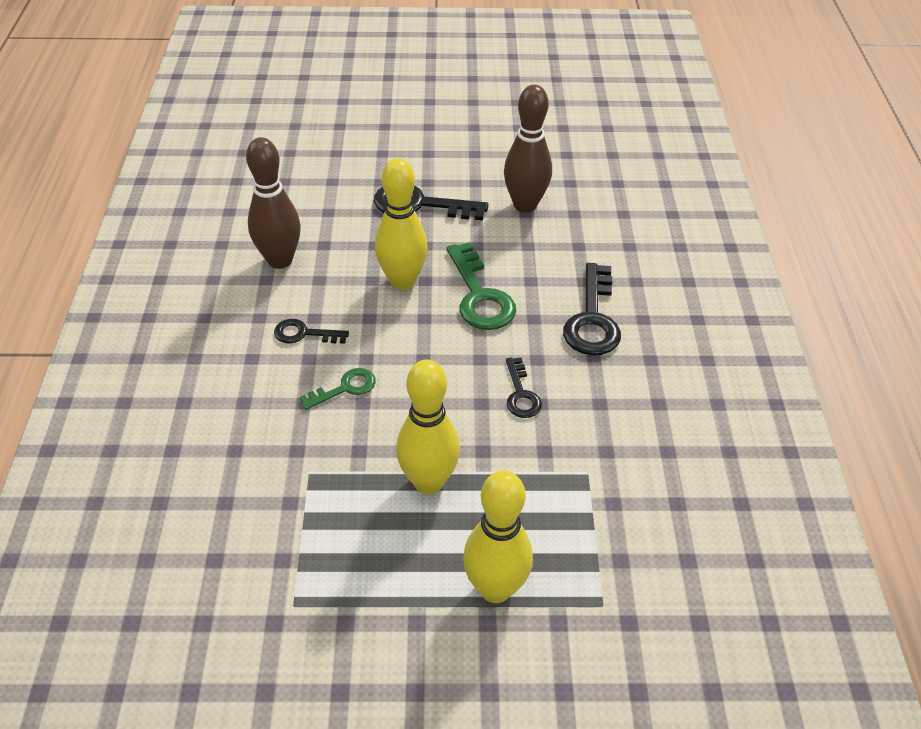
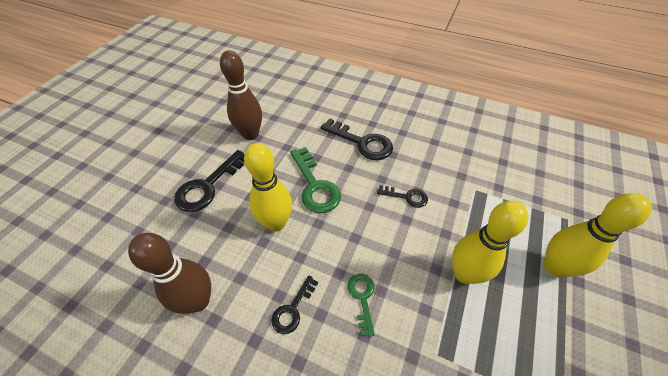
camera: 65 degrees left, 5 degrees up
(480, 296) = (315, 186): green key -> green key turned 60 degrees clockwise

